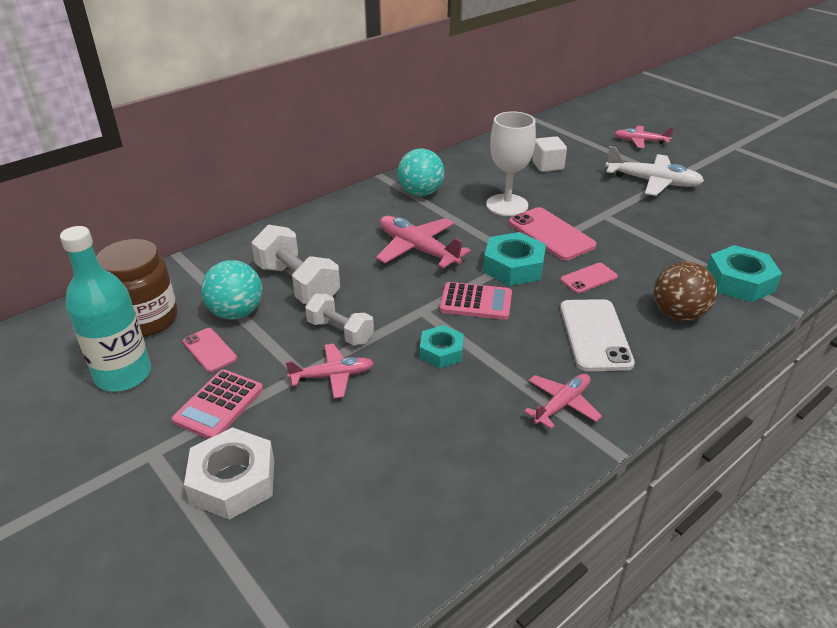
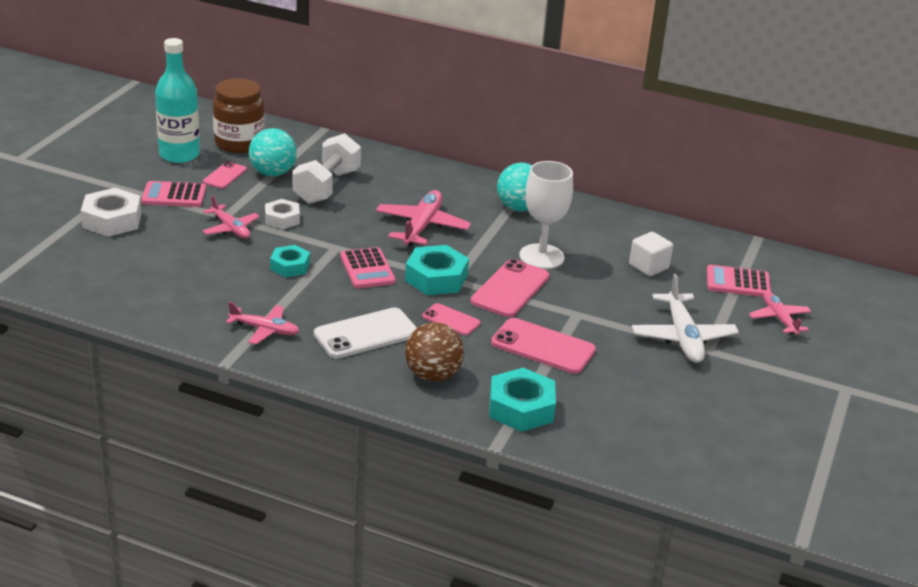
camera: 60 degrees right, 5 degrees down
(340, 332) = (282, 219): white dumbbell -> white nut
(586, 141) = (738, 282): none -> pink calculator
(648, 244) = (543, 347): none -> pink phone

